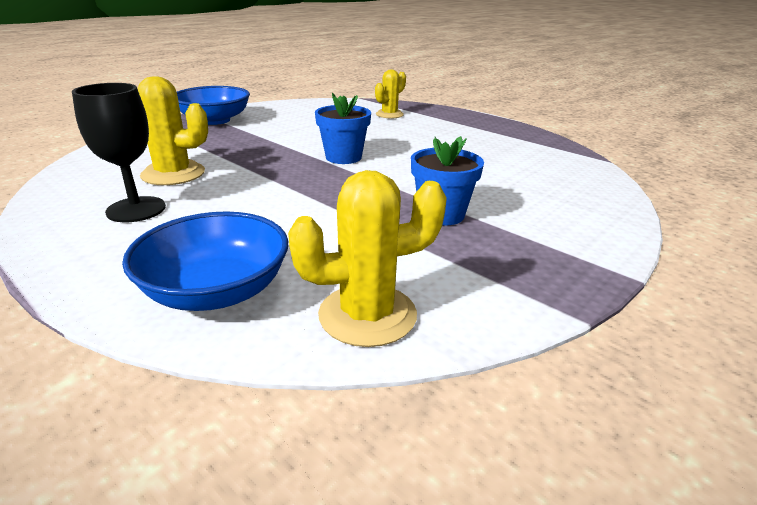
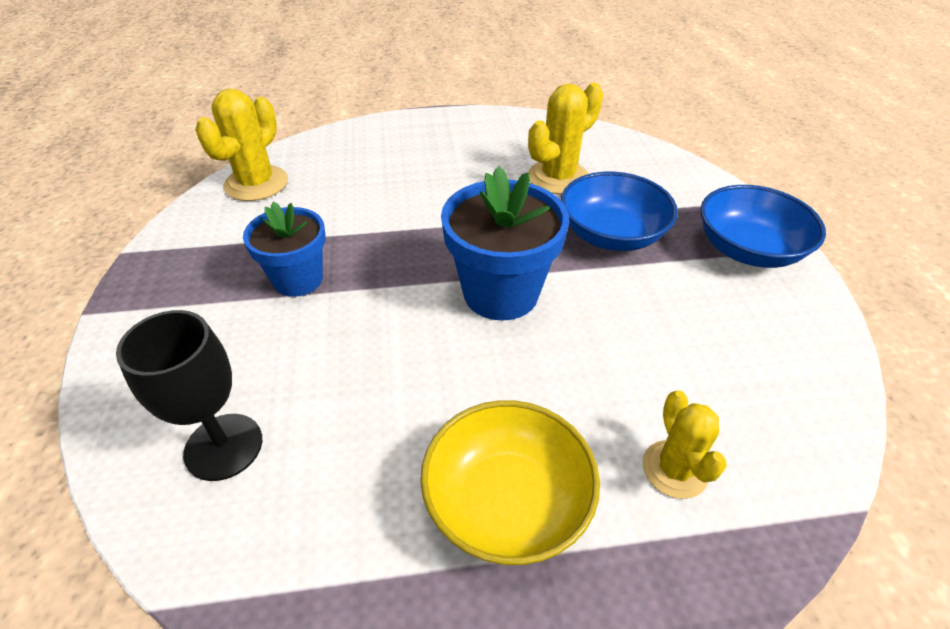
camera: 130 degrees right, 15 degrees up
(136, 209) = (496, 149): black goblet -> black goblet (223, 446)
(216, 291) = (349, 150): blue bowl -> blue bowl (611, 235)
(343, 157) = (500, 293): blue flower pot -> blue flower pot, size x1.51
(453, 130) = (507, 501): none -> yellow bowl

